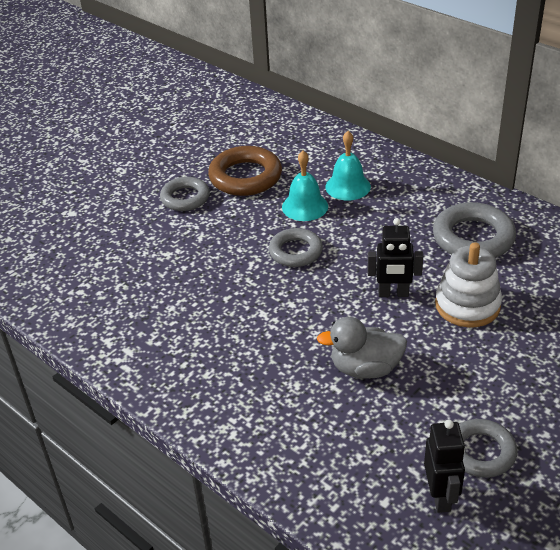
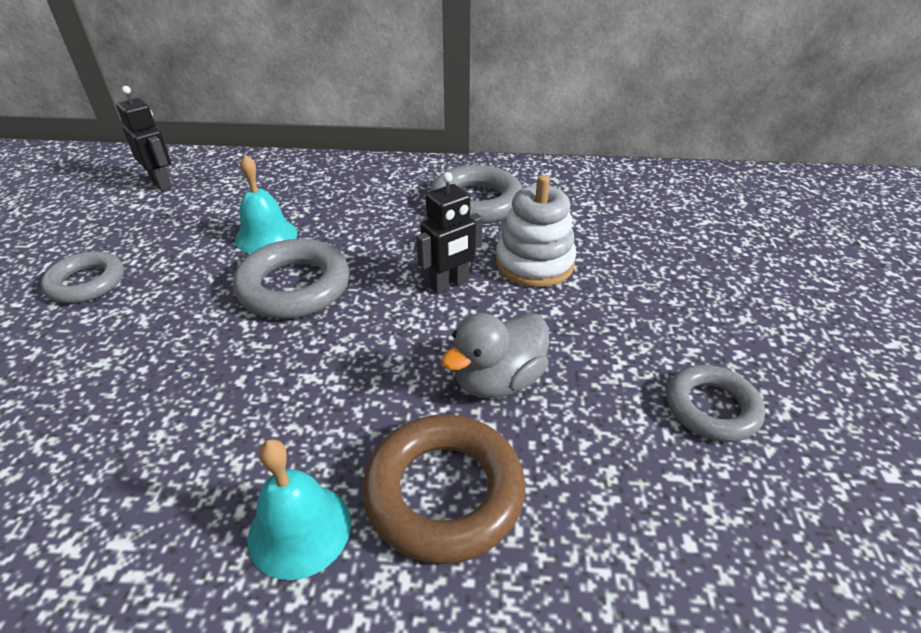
camera: 40 degrees left, 0 degrees up
(245, 177) = (162, 232): brown ring -> brown ring (444, 492)
(295, 251) = (294, 286): grey ring -> grey ring, size x1.52
(348, 186) = (301, 201): turquoise bell -> turquoise bell (299, 529)
(440, 496) = (735, 490): black robot -> black robot (162, 183)

